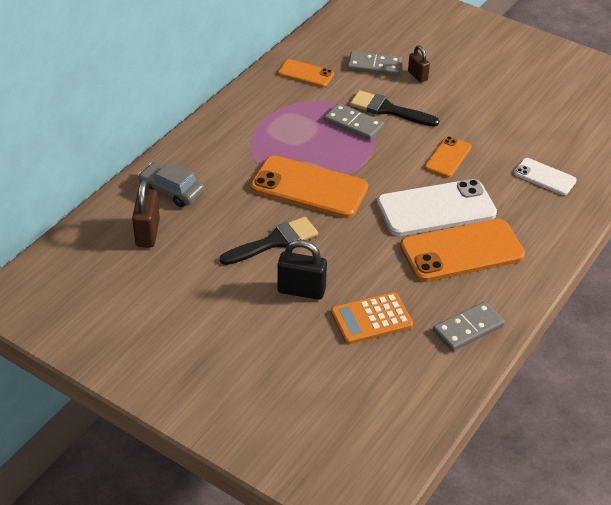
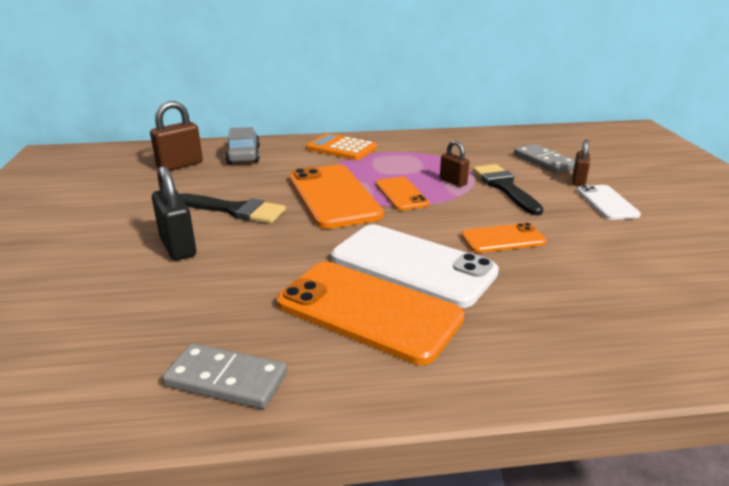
camera: 50 degrees right, 15 degrees down
(305, 74) = (472, 144): orange phone -> orange phone (401, 194)
(353, 124) = (453, 182): grey domino -> brown padlock
(371, 319) = (173, 302): orange calculator -> orange calculator (341, 148)
(544, 177) = (600, 311): white phone -> white phone (607, 203)

